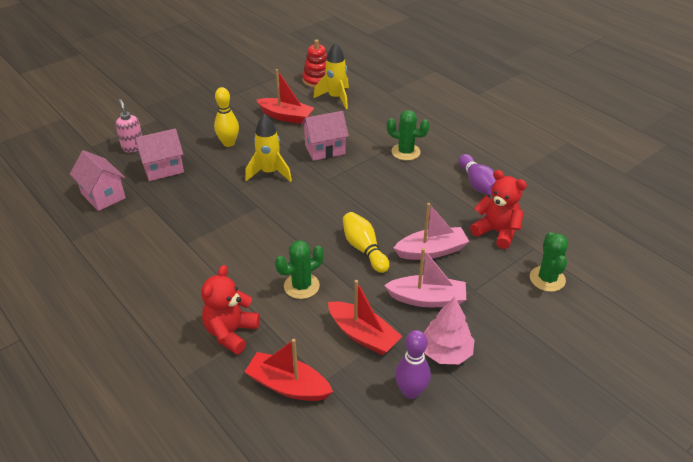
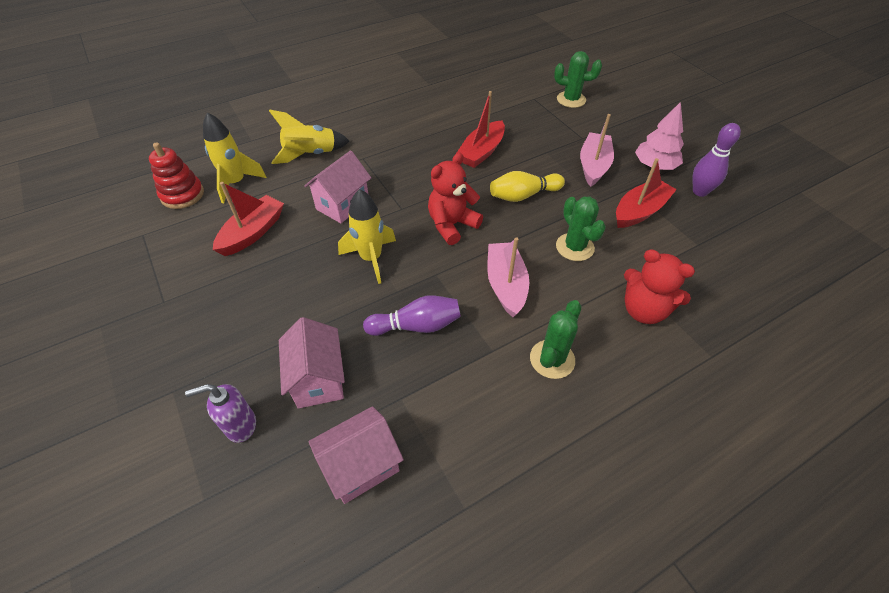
camera: 80 degrees left, 10 degrees up
(133, 147) = (240, 426): pink soap dispenser -> purple soap dispenser
(228, 143) = (287, 297): yellow bowling pin -> none
(288, 385) = (707, 269): red boat -> red boat (481, 152)
(325, 149) = (342, 205): pink house -> pink house turned 45 degrees clockwise
(380, 123) = (310, 155): none -> yellow rocket
(405, 152) = (373, 145): green cactus -> green cactus (552, 359)
(431, 251) = (531, 153): pink boat -> pink boat (506, 284)
(477, 183) = (440, 110): purple bowling pin -> purple bowling pin (416, 326)
(496, 232) = (511, 112): red teddy bear -> red teddy bear (452, 225)

